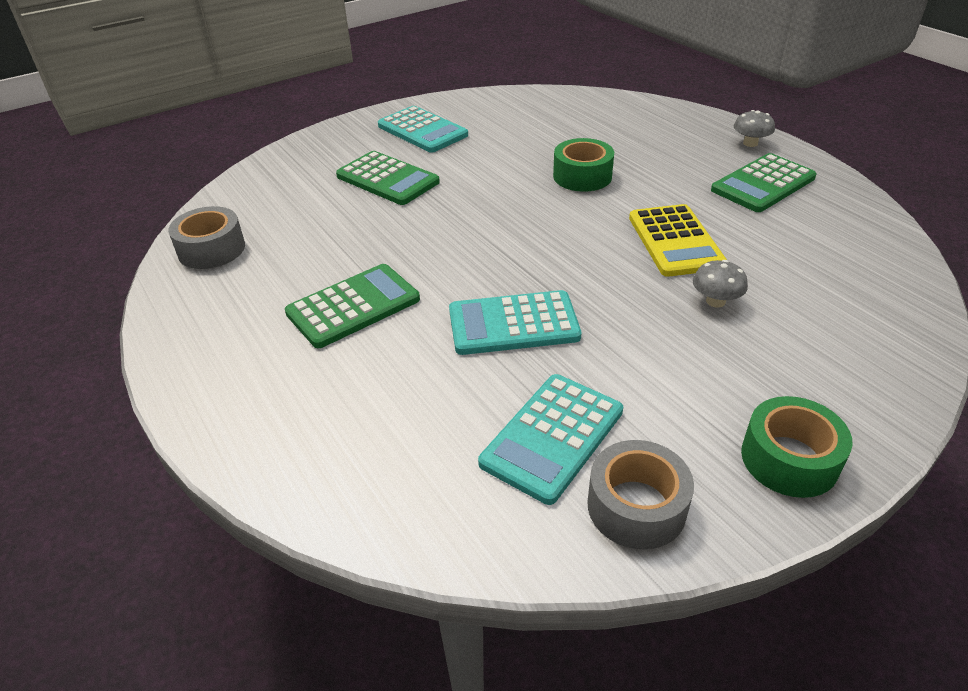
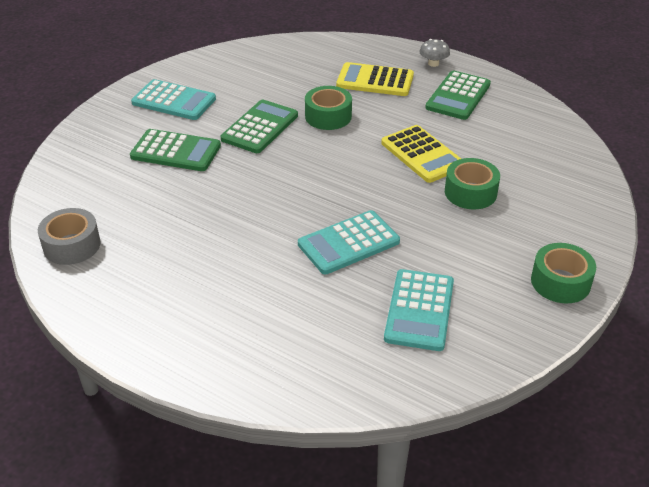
camera: 25 degrees left, 0 degrees up
(353, 306) = (224, 260): green calculator -> green calculator (260, 127)
(636, 506) = (491, 335): grey tape -> none
(664, 149) = (375, 81): none -> yellow calculator
(715, 301) = (470, 192): grey mushroom -> green tape

